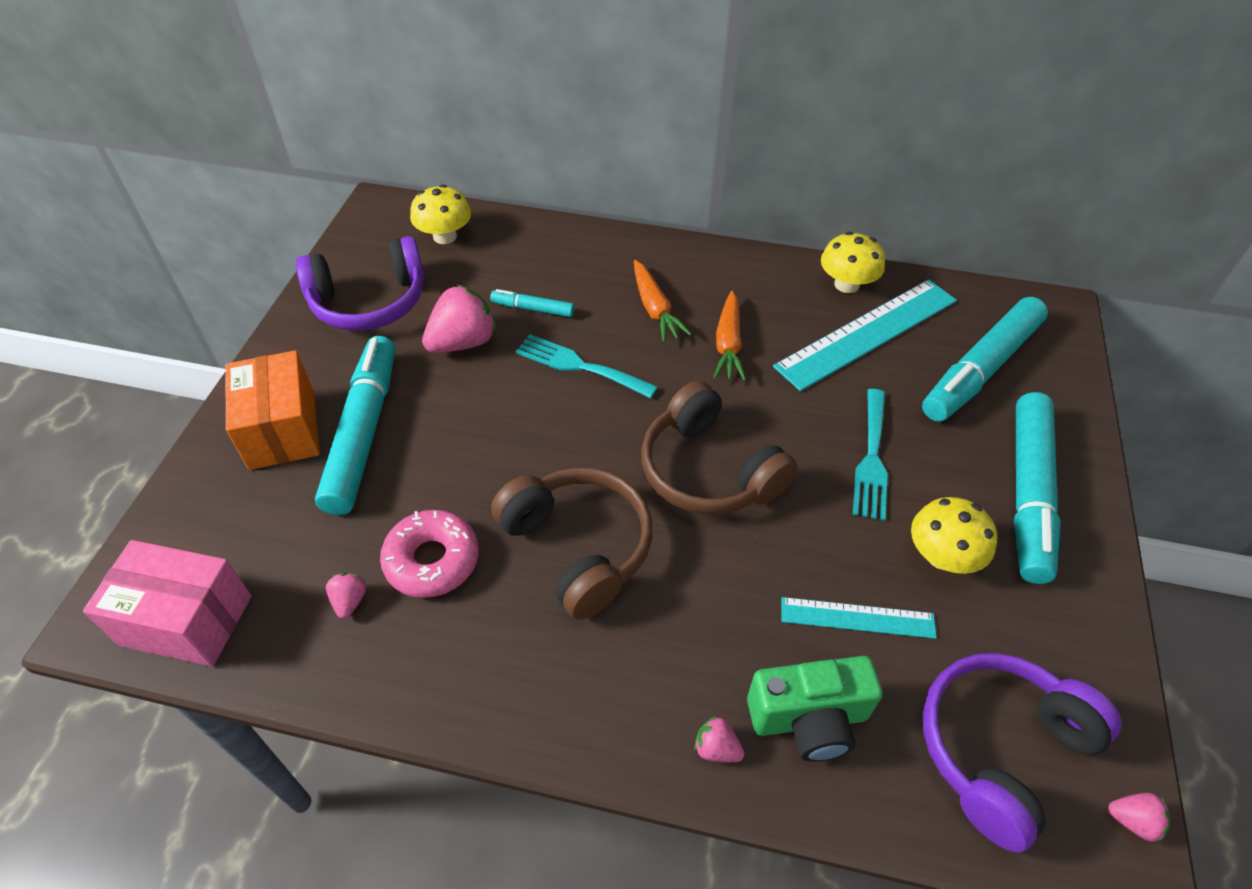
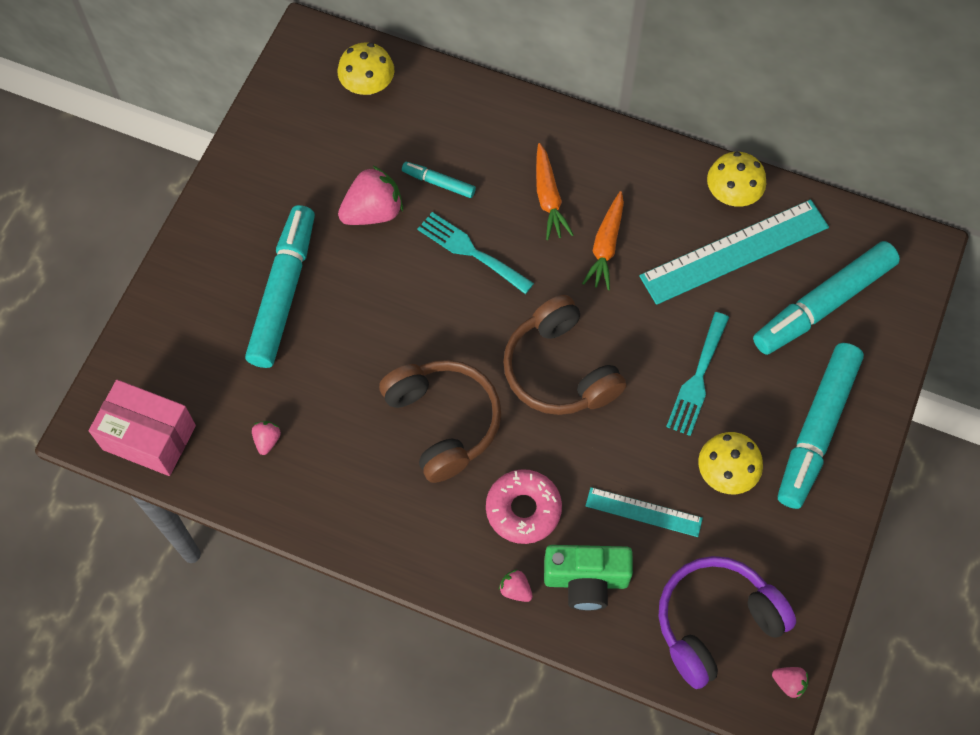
camera: 10 degrees right, 15 degrees up
(282, 430) = (218, 281): orange box -> none
(369, 302) = (294, 155): purple headphones -> none
(432, 560) = (330, 416): pink donut -> pink donut (523, 509)

